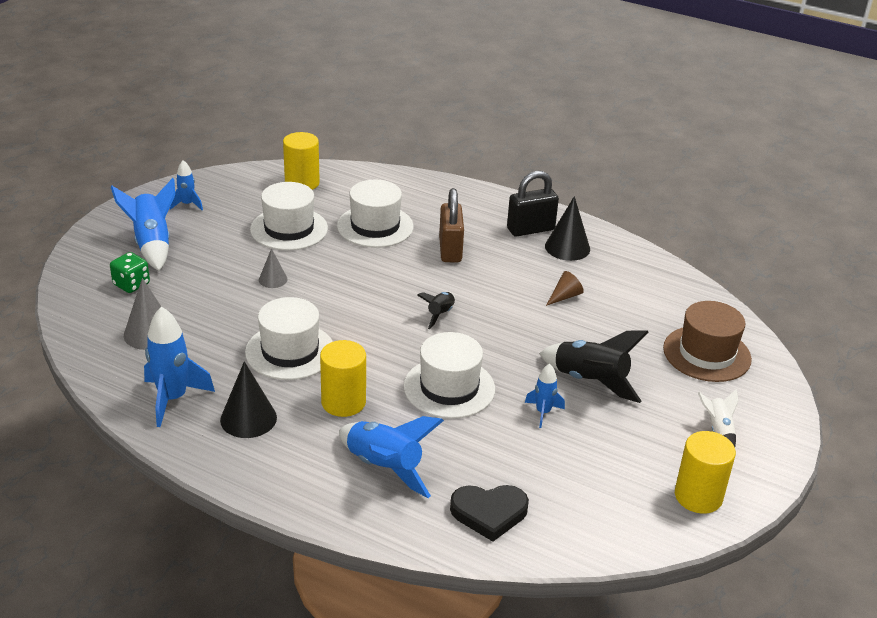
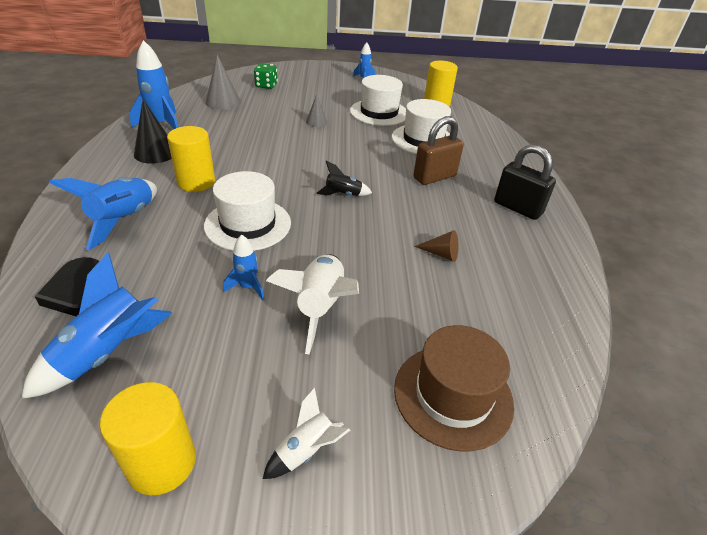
camera: 60 degrees right, 5 degrees up
(152, 244) = (312, 81): blue rocket -> blue rocket (107, 353)
(290, 351) = (241, 147): white hat -> none
(567, 247) = (519, 236): black cone -> none
(590, 381) = (320, 307): black rocket -> white rocket

